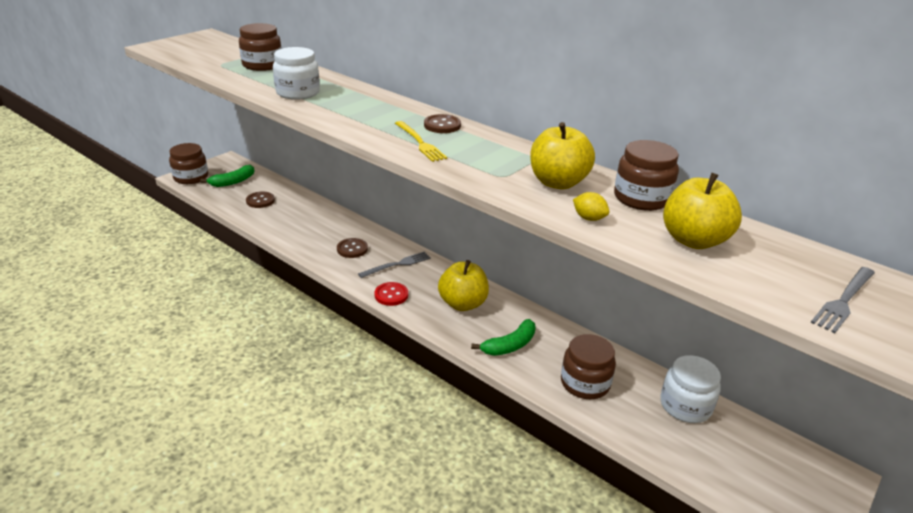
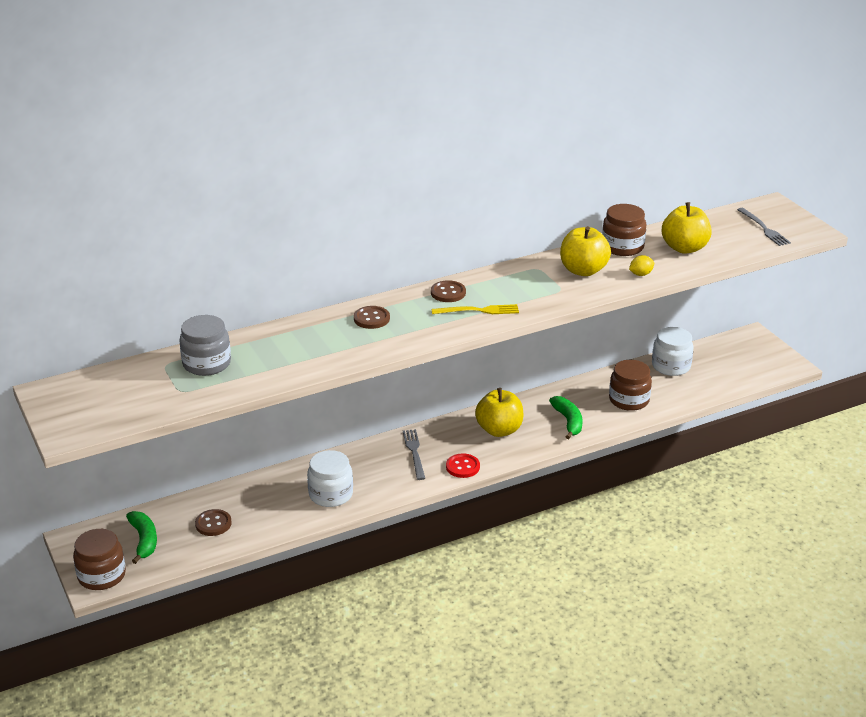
camera: 65 degrees left, 0 degrees up
(262, 65) = (207, 363): brown jar -> grey jar
(298, 93) = (313, 353): white jar -> white jar (331, 494)
(352, 249) = (367, 475): brown button -> brown button (371, 319)

